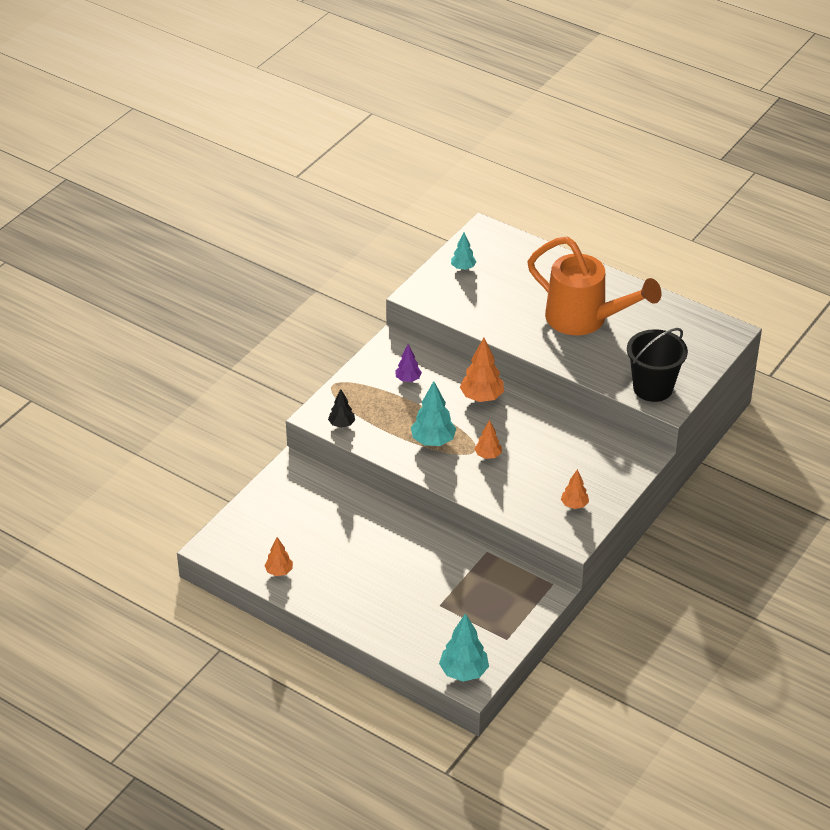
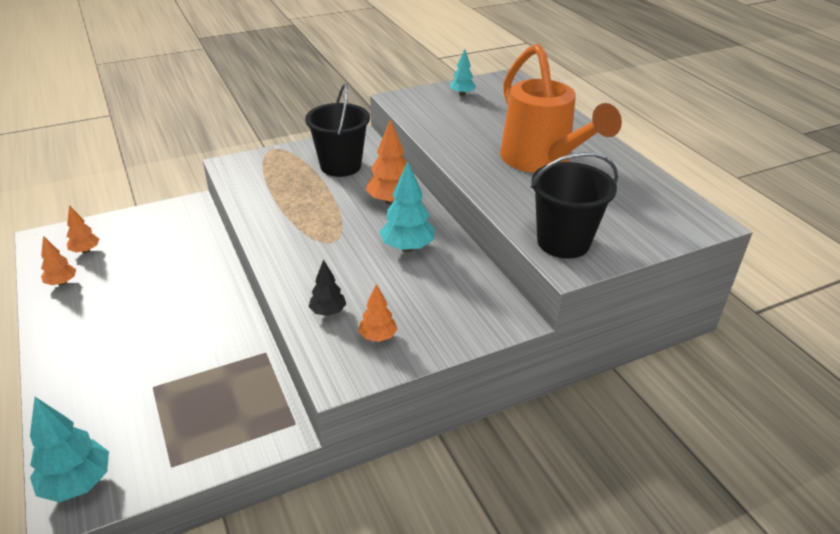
camera: 30 degrees right, 5 degrees down
(342, 424) = (241, 177): black tree -> black tree (328, 312)
(408, 379) = (340, 166): purple tree -> black bucket
(433, 441) = (303, 219): turquoise tree -> turquoise tree (407, 247)
(488, 455) = (340, 251): orange tree -> orange tree (86, 251)

